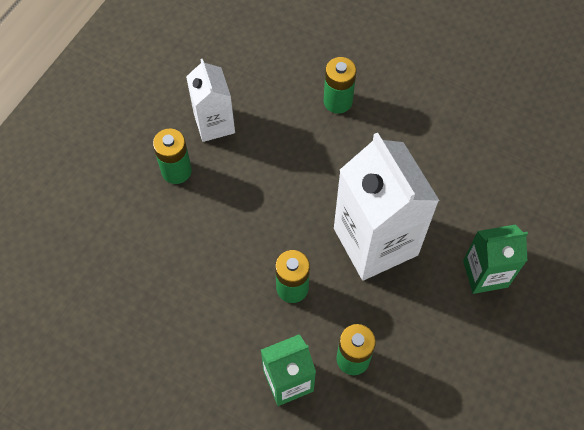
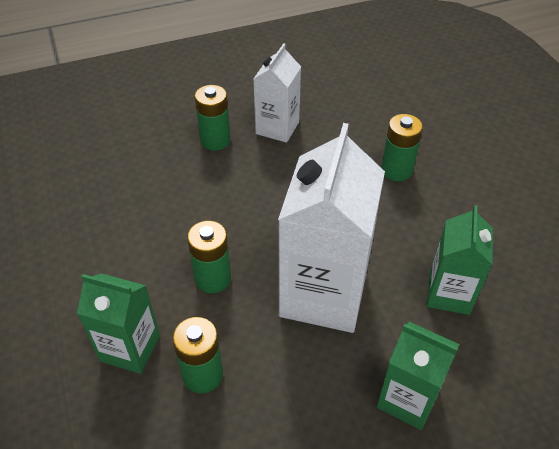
camera: 40 degrees right, 15 degrees down
(451, 180) = (449, 293): none -> green carton

